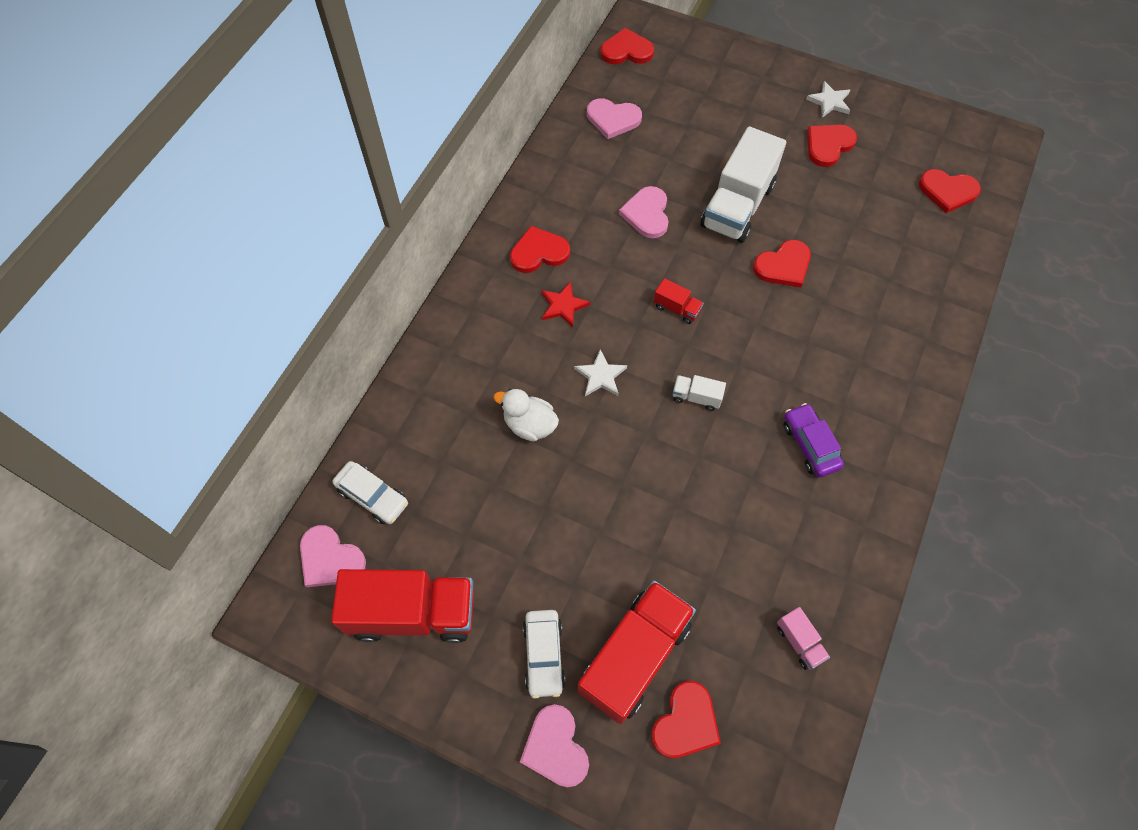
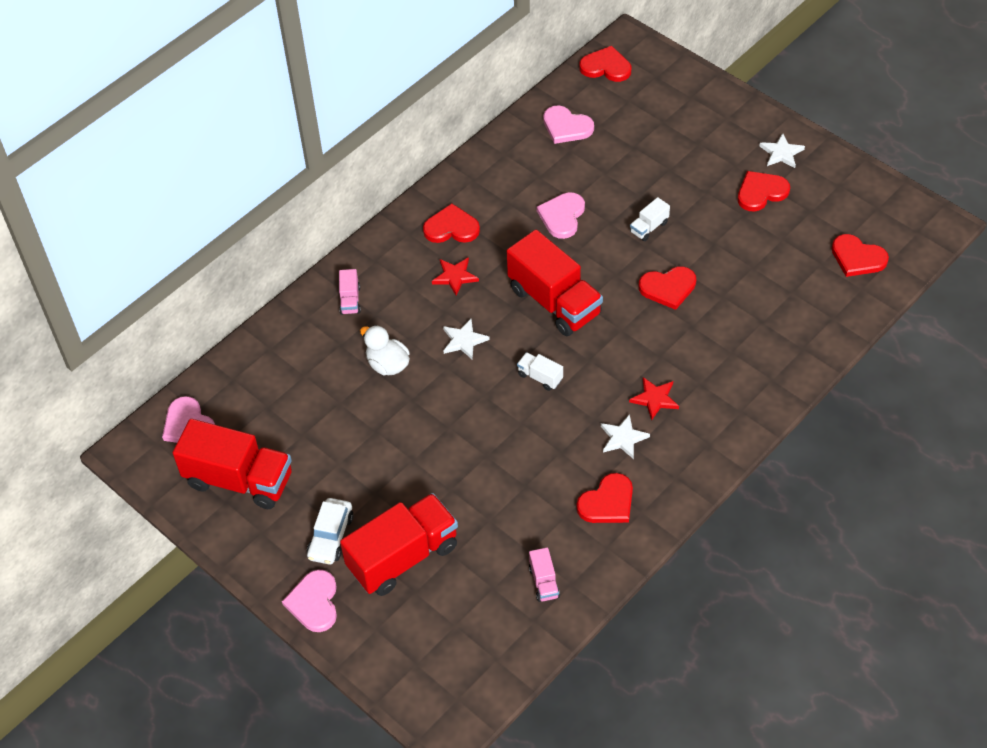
camera: 20 degrees right, 10 degrees down
(373, 496) = (238, 387): white car -> none
(461, 360) = (350, 300): none -> pink truck
(676, 308) = (554, 302): red truck -> red truck, size x2.31
(686, 722) = (424, 613): red heart -> red heart (607, 502)
(737, 206) = (649, 227): white truck -> white truck, size x0.43
(810, 445) = (623, 438): purple car -> white star
(822, 391) = (654, 399): none -> red star

